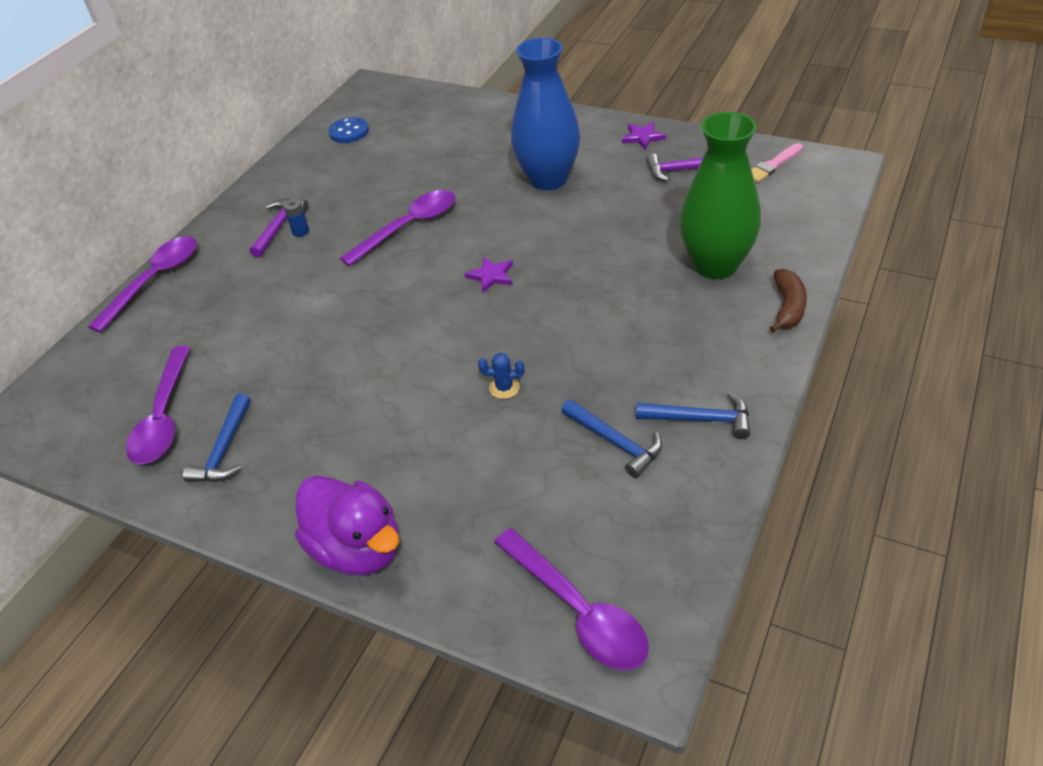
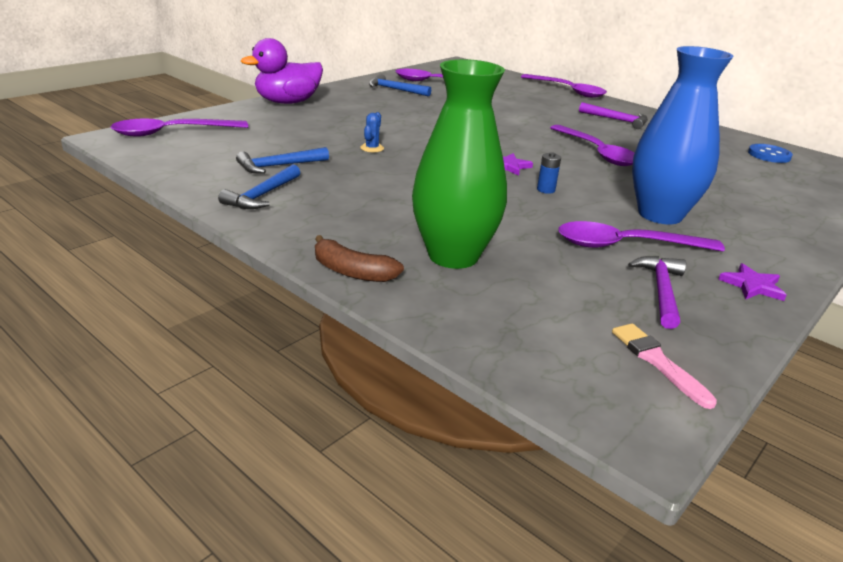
camera: 100 degrees right, 15 degrees down
(300, 231) = (607, 124): blue battery -> blue battery (546, 190)
(623, 189) = (626, 245): none -> purple spoon

